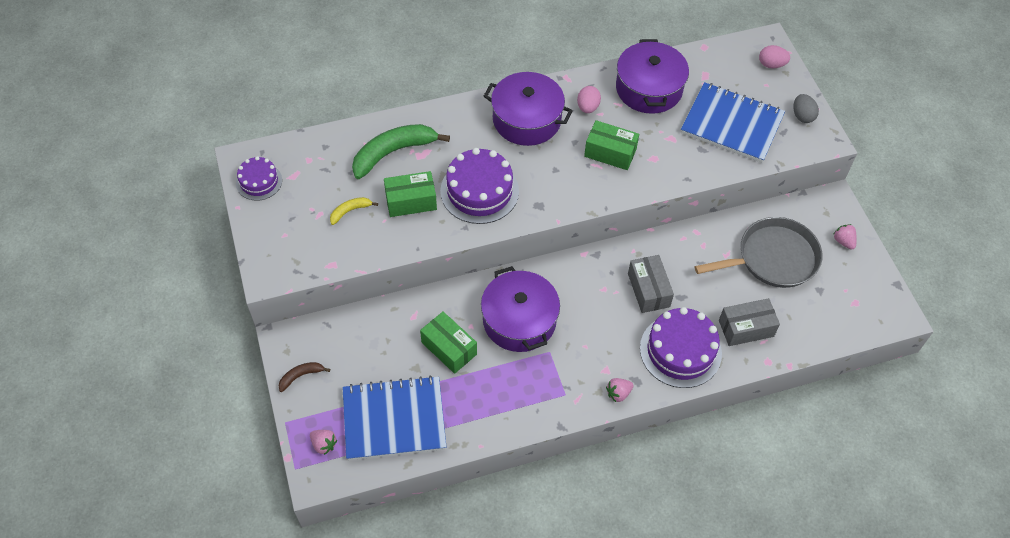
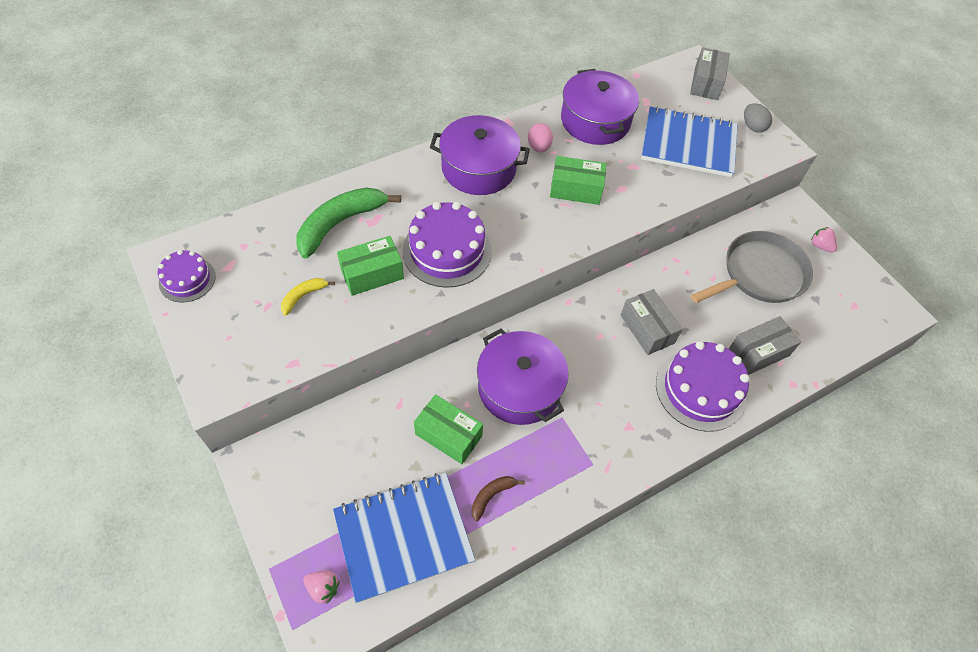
camera: 15 degrees left, 0 degrees up
(301, 376) = (279, 504): brown banana -> brown banana (492, 496)
(618, 393) = (650, 451): pink strawberry -> none
(771, 64) = (706, 83): pink egg -> grey box

